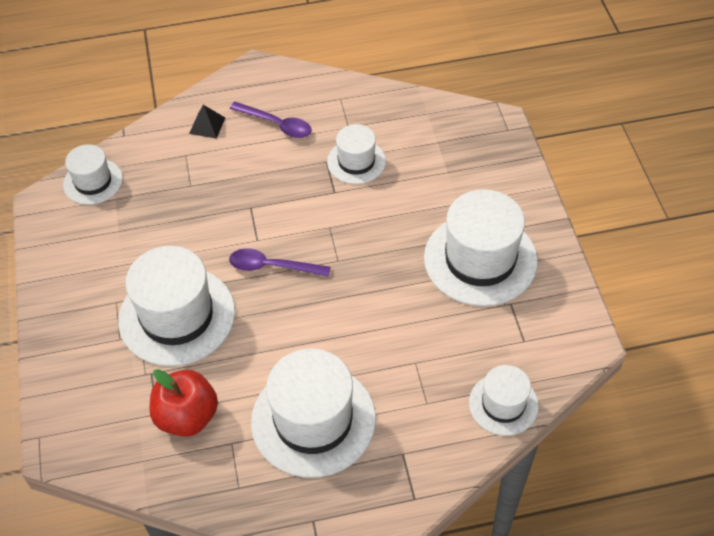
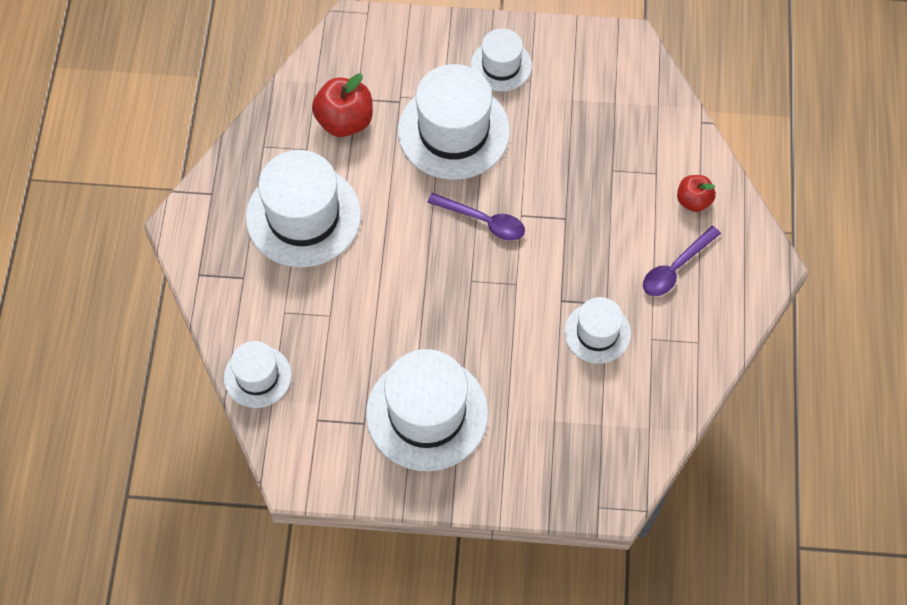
camera: 105 degrees right, 10 degrees up
(93, 181) = (643, 86): white hat -> white hat (501, 65)
(207, 125) = (693, 201): black pyramid -> red apple
(272, 266) = (483, 221): purple spoon -> purple spoon turned 90 degrees clockwise

